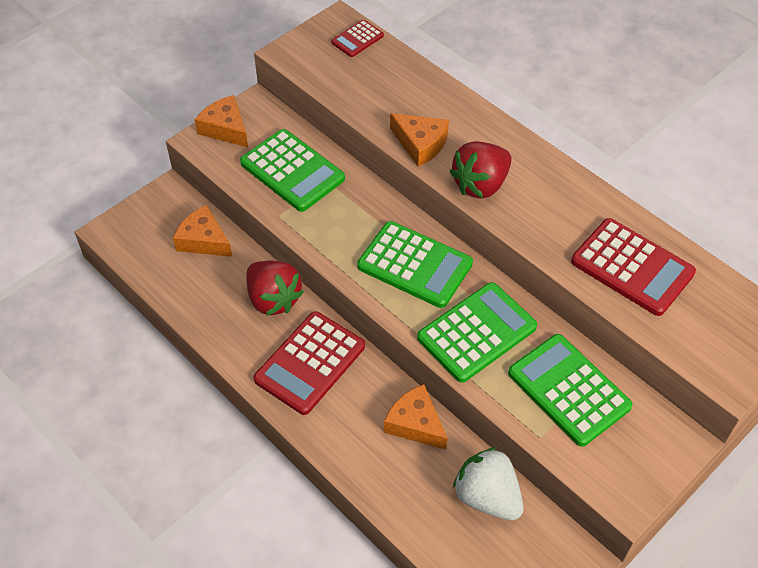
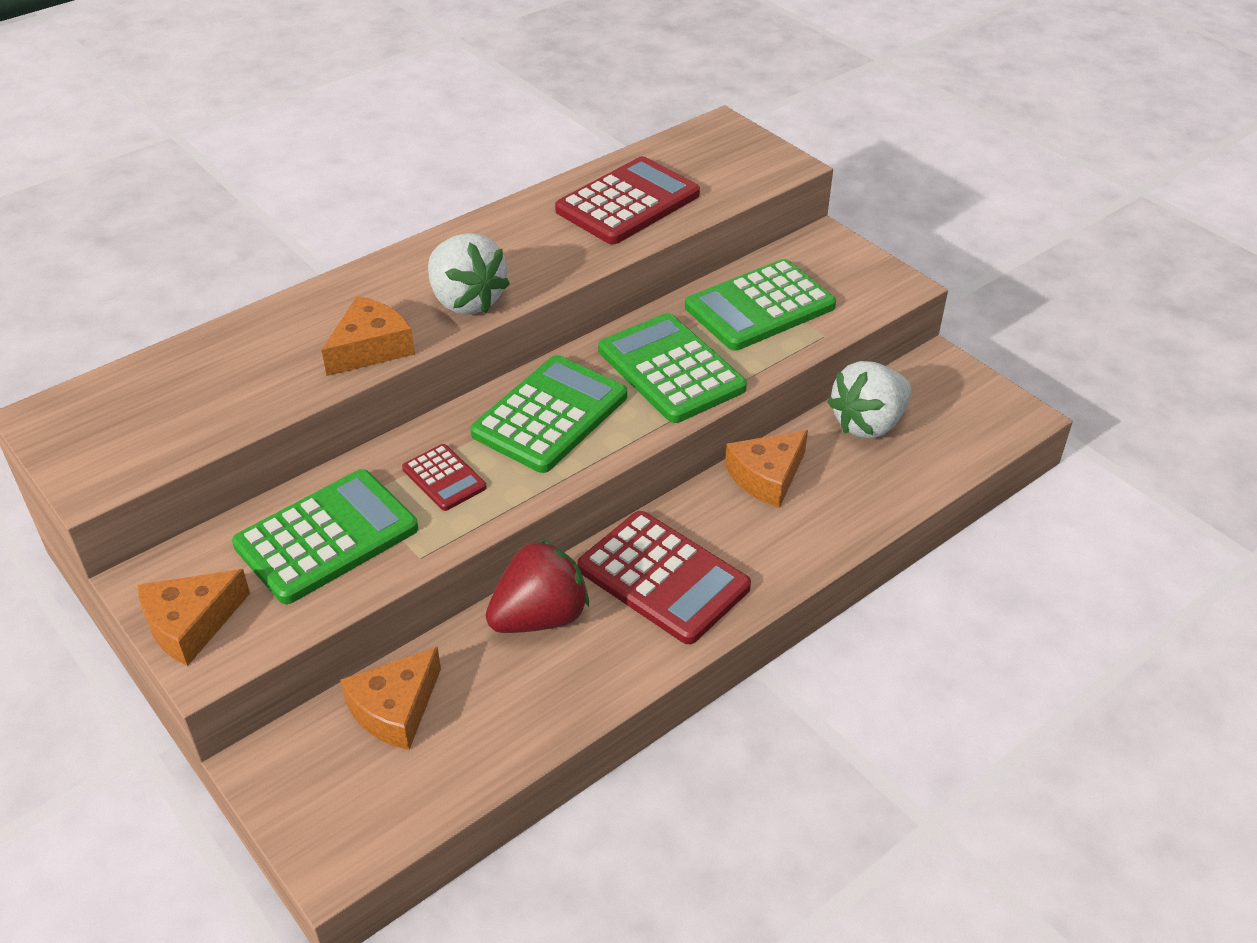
camera: 85 degrees left, 10 degrees down
(357, 39) = (104, 398): red calculator -> red calculator (444, 478)
(480, 185) = (466, 301): red strawberry -> white strawberry

